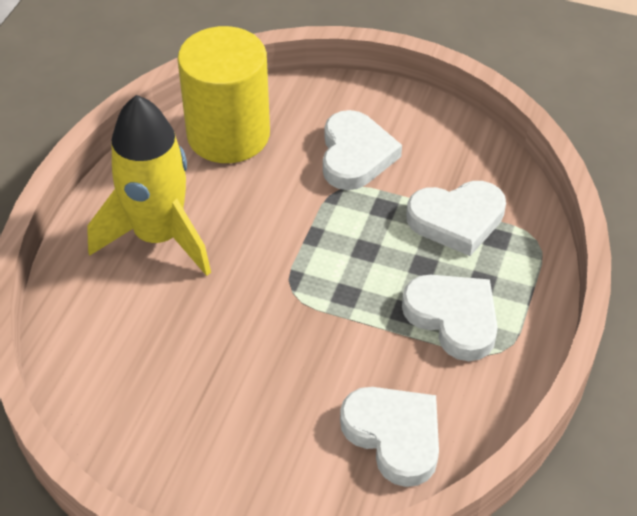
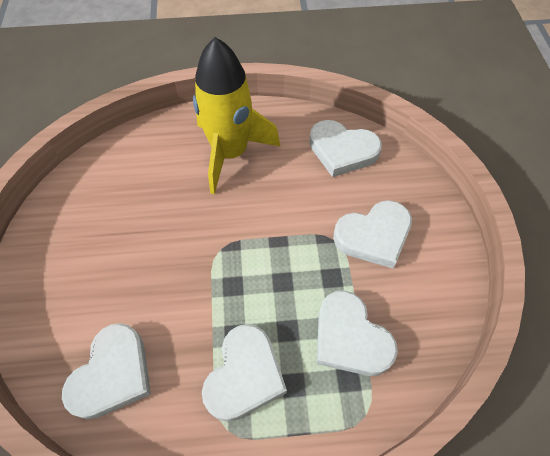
camera: 65 degrees right, 10 degrees up
(228, 134) = (342, 151): yellow cylinder -> white heart

